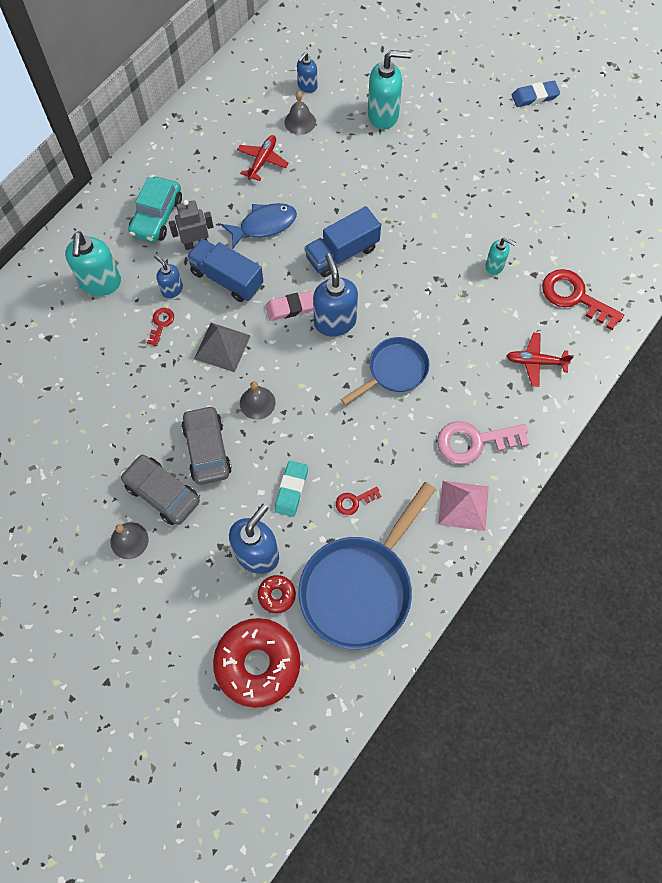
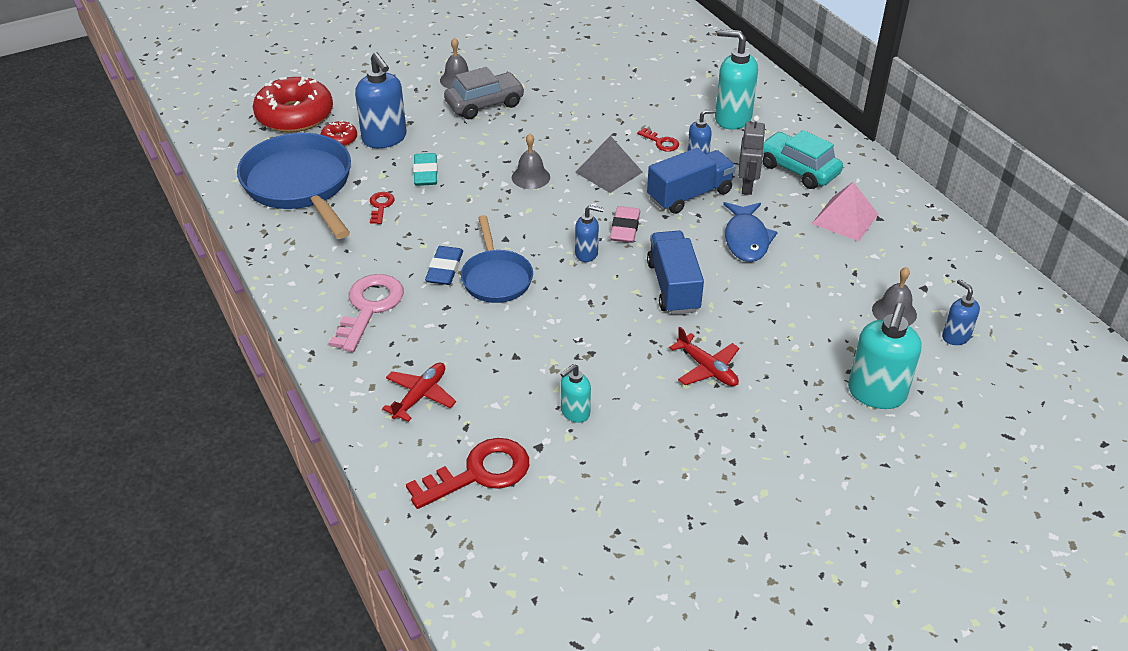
camera: 115 degrees right, 25 degrees down
(207, 449) = (506, 137): grey car -> none
(262, 161) = (843, 263): red plane -> red plane (707, 368)
(291, 490) = (425, 173): turquoise eraser -> turquoise eraser turned 45 degrees clockwise
(335, 321) = (587, 254): blue soap dispenser -> blue soap dispenser, size x0.55
(463, 505) = (312, 275): pink pyramid -> pink pyramid (845, 219)
(534, 96) = (850, 584): blue eraser -> blue eraser (444, 269)

